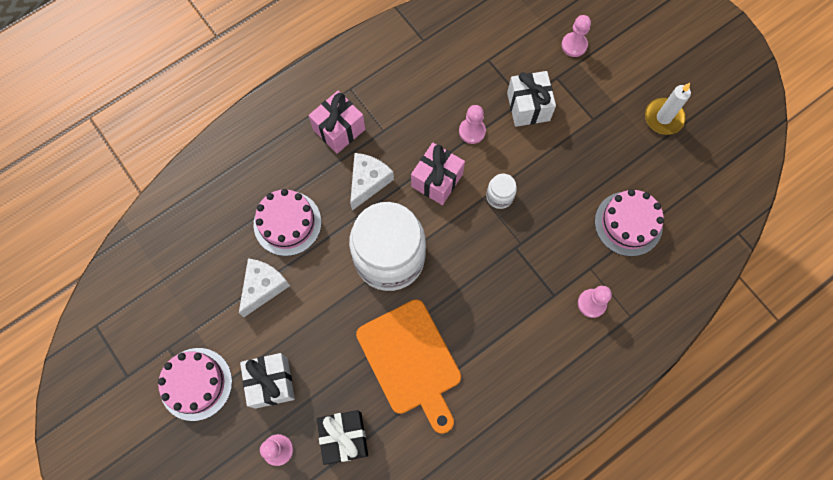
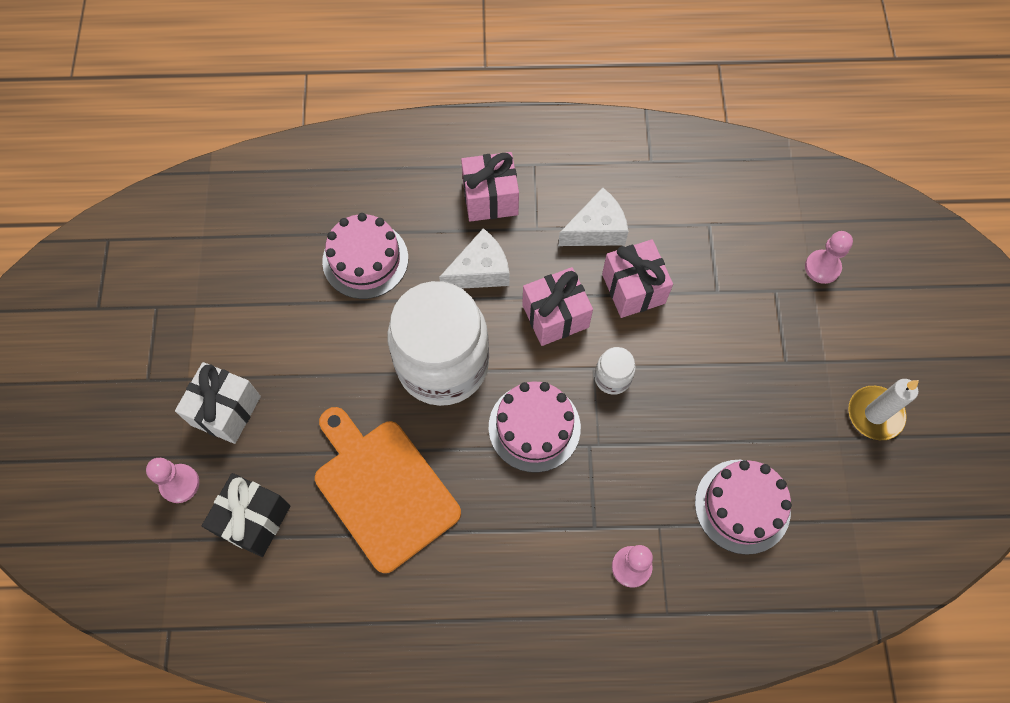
camera: 35 degrees right, 5 degrees down
(196, 384) = (154, 360): pink cake -> pink cake (534, 427)
(263, 287) = (292, 308): white cheese -> white cheese (596, 230)
(411, 361) = (383, 489): orange cutting board -> orange cutting board turned 135 degrees clockwise
(472, 131) = (633, 289): pink pawn -> pink gift
(528, 107) = (718, 301): white gift -> none

